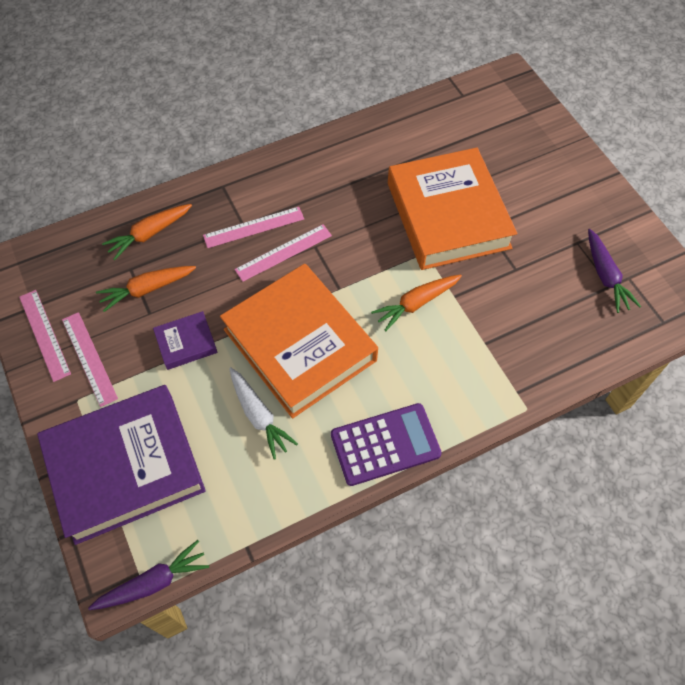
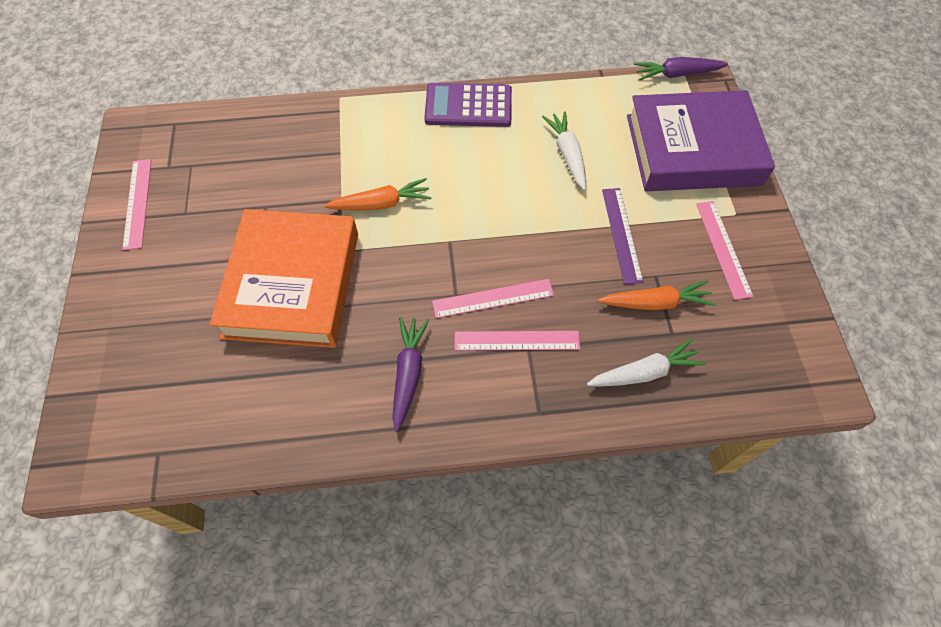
camera: 160 degrees left, 0 degrees up
(44, 334) = (771, 286): pink ruler -> pink ruler (137, 203)
(149, 234) = (644, 372): orange carrot -> white carrot
(186, 343) = (622, 234): purple book -> purple ruler
(300, 345) = (510, 200): orange book -> none
(605, 276) = (187, 174): purple carrot -> purple carrot (408, 374)

